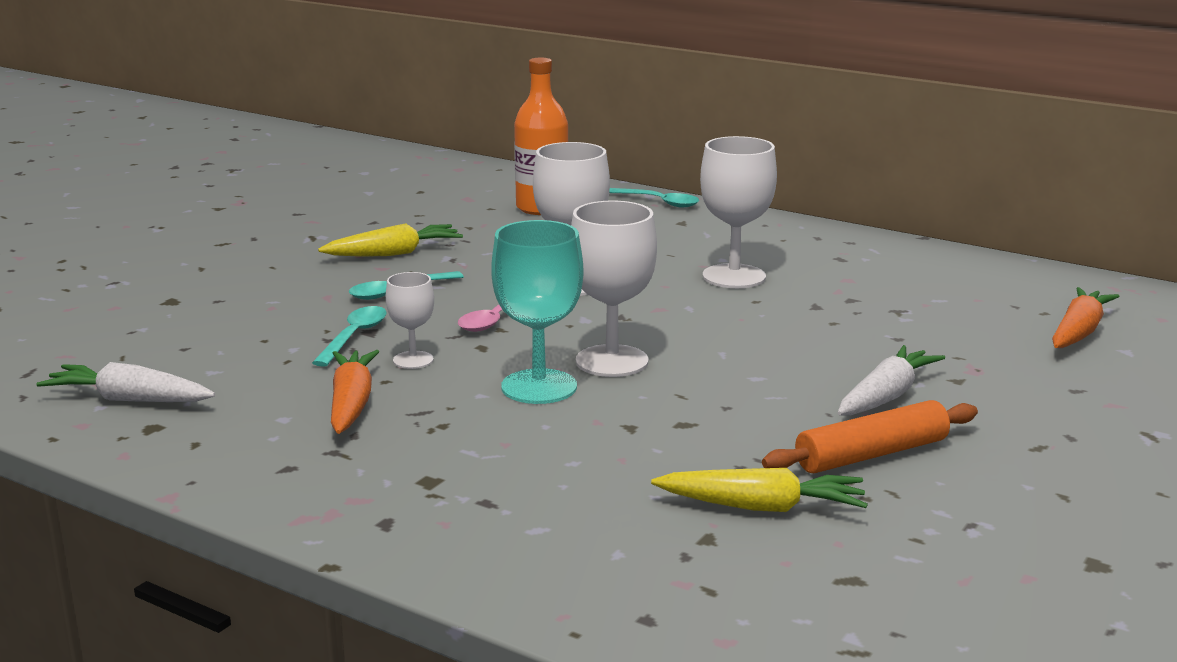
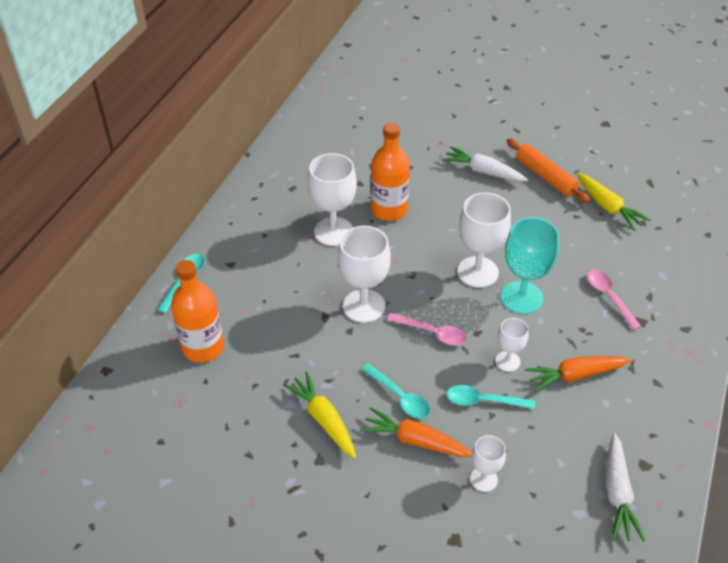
camera: 100 degrees left, 25 degrees up
(234, 323) = (484, 479): none -> white goblet
(504, 461) = (609, 297): none -> pink spoon
(763, 507) = (608, 207): yellow carrot -> yellow carrot turned 150 degrees clockwise
(780, 314) = (389, 210): none -> orange bottle
(1079, 331) = (384, 108): orange carrot -> orange carrot (415, 440)

